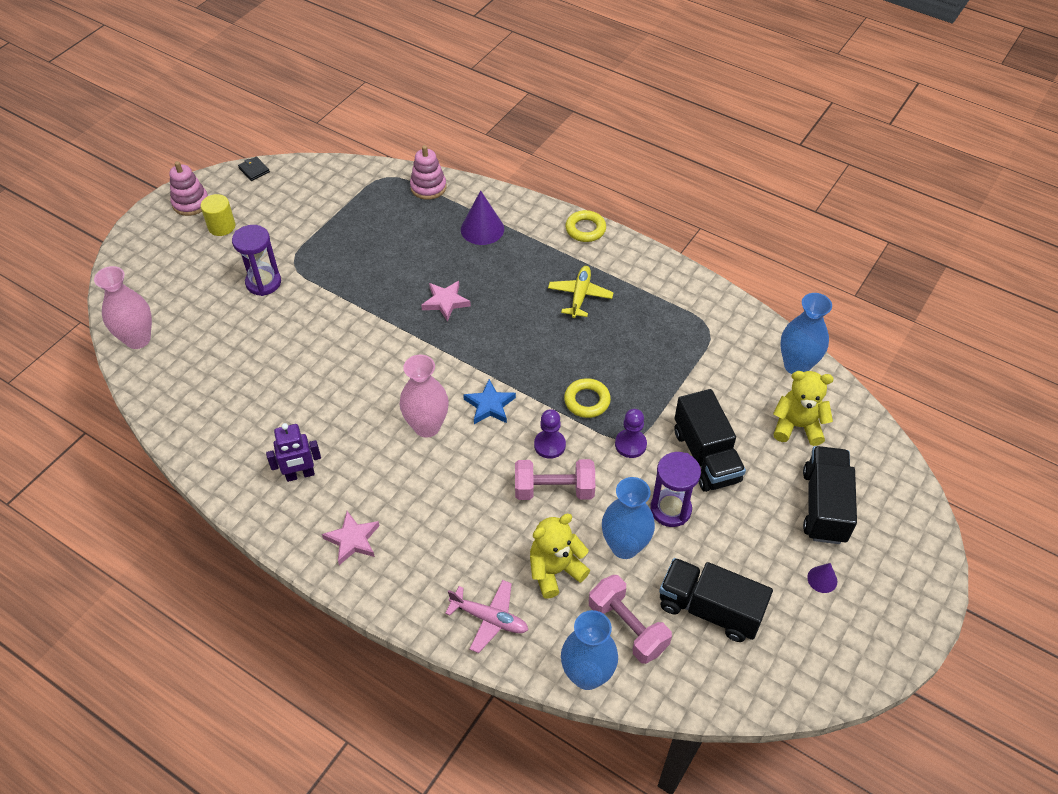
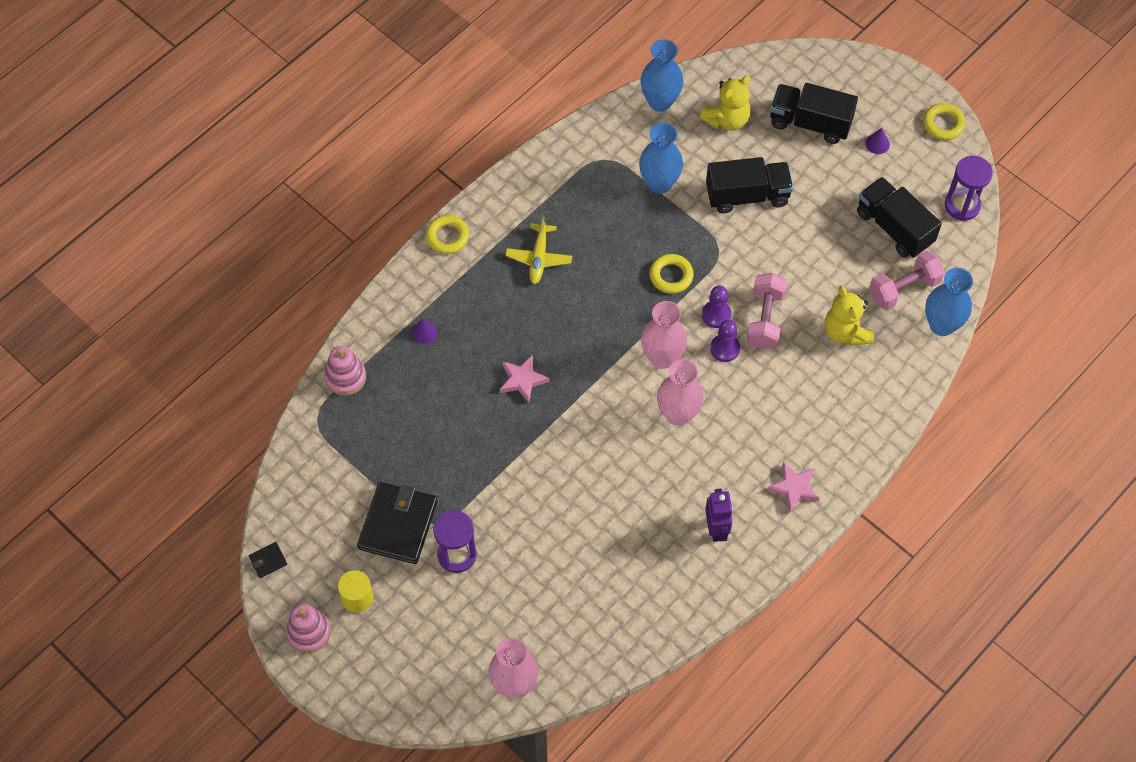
camera: 80 degrees left, 10 degrees up
(290, 240) = (398, 525): none -> black wallet
(482, 229) = (424, 332): purple cone -> purple cone, size x0.53
(490, 405) = (662, 357): blue star -> pink vase
(490, 618) = (884, 388): pink plane -> none
(580, 295) = (539, 258): yellow plane -> yellow plane turned 105 degrees counterclockwise
(624, 546) = (829, 276): blue vase -> blue vase (659, 183)
(630, 444) = (726, 250): purple pawn -> purple pawn (724, 348)
(670, 509) = (797, 234): purple hourglass -> purple hourglass (962, 205)
(709, 609) = (894, 227): black truck -> black truck turned 105 degrees clockwise
(797, 426) = (727, 119): yellow teddy bear -> yellow teddy bear turned 150 degrees counterclockwise
(880, 652) = (943, 124): none -> yellow ring

